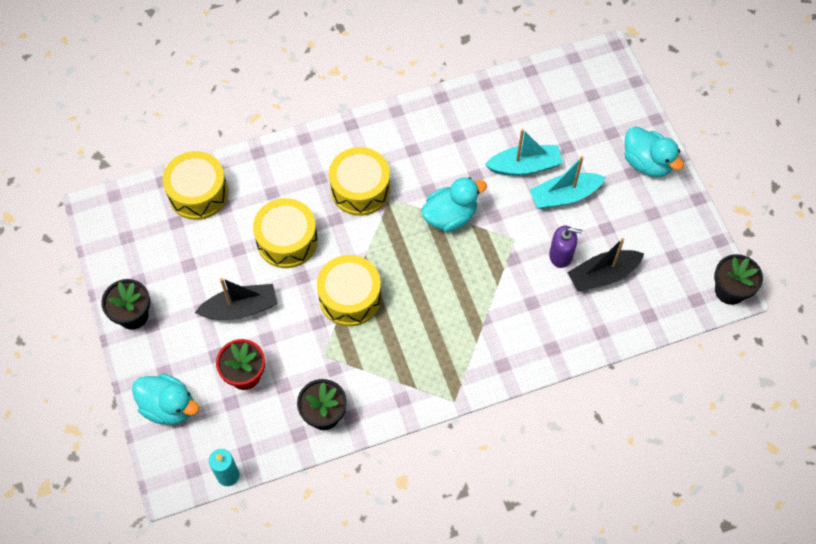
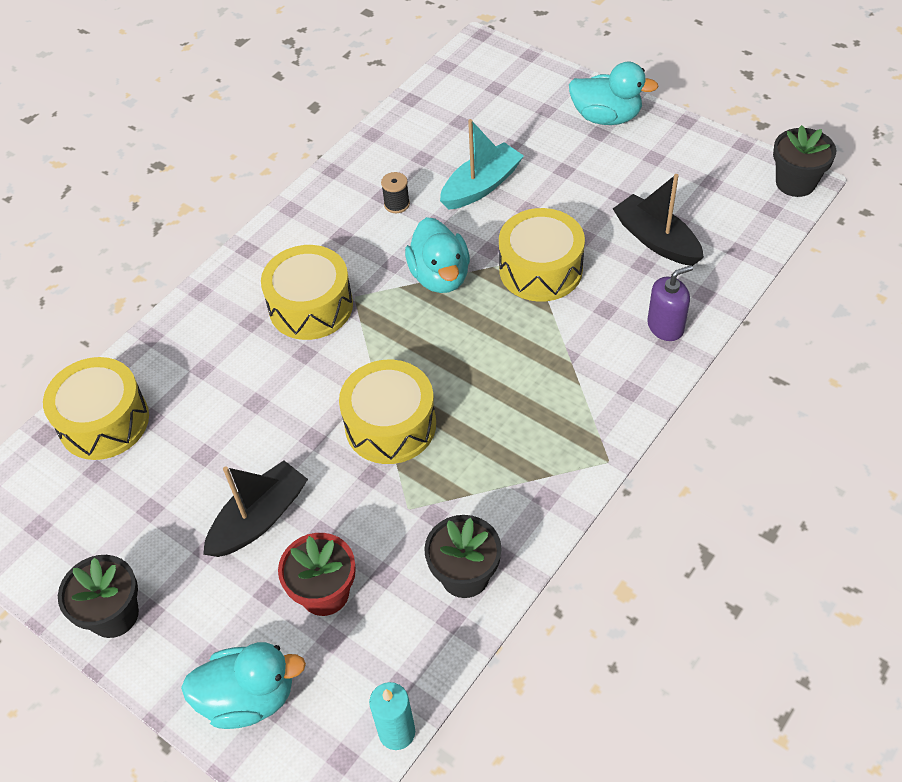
camera: 30 degrees left, 10 degrees down
(287, 240) = (262, 409): yellow drum -> yellow drum (540, 269)
(450, 216) = (440, 276): turquoise duck -> turquoise duck turned 135 degrees clockwise
(462, 147) = (397, 204): none -> black spool
(561, 255) = (595, 246): purple soap dispenser -> purple soap dispenser (665, 326)
(564, 196) = (549, 190): turquoise boat -> none
(603, 275) = (656, 240): black boat -> black boat turned 105 degrees clockwise

